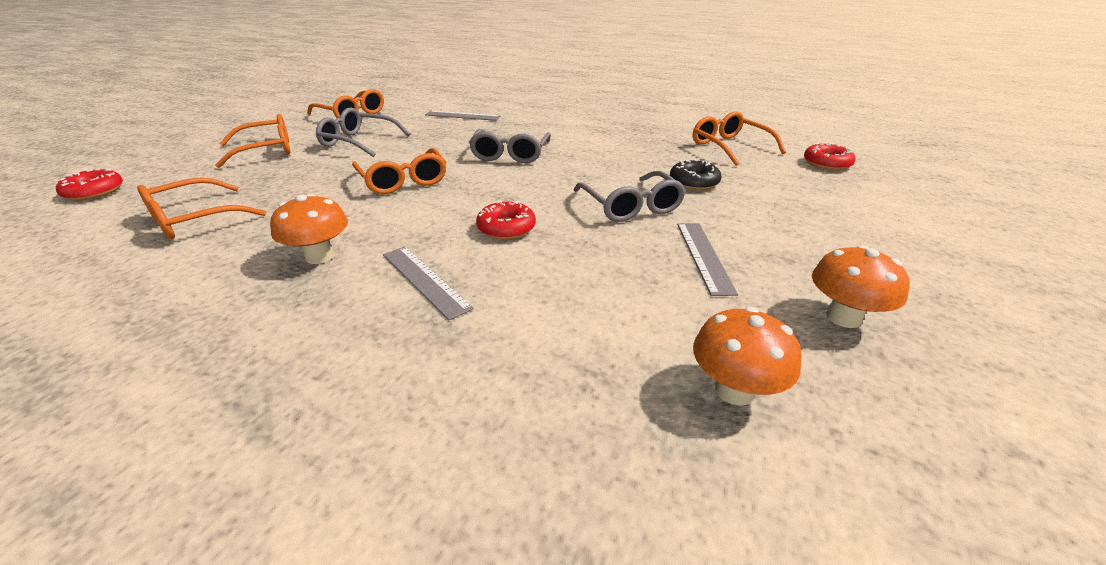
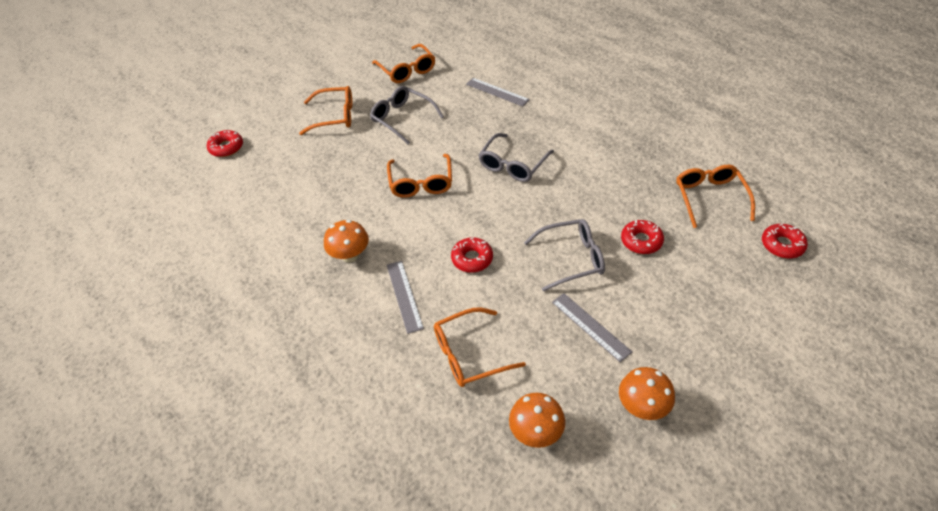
camera: 25 degrees right, 15 degrees up
(194, 220) = (283, 196): orange glasses -> orange glasses (469, 354)
(631, 206) = (572, 258): grey glasses -> grey glasses turned 105 degrees counterclockwise
(694, 182) = (641, 241): black donut -> red donut
(704, 256) = (590, 326): grey ruler -> grey ruler turned 60 degrees counterclockwise

